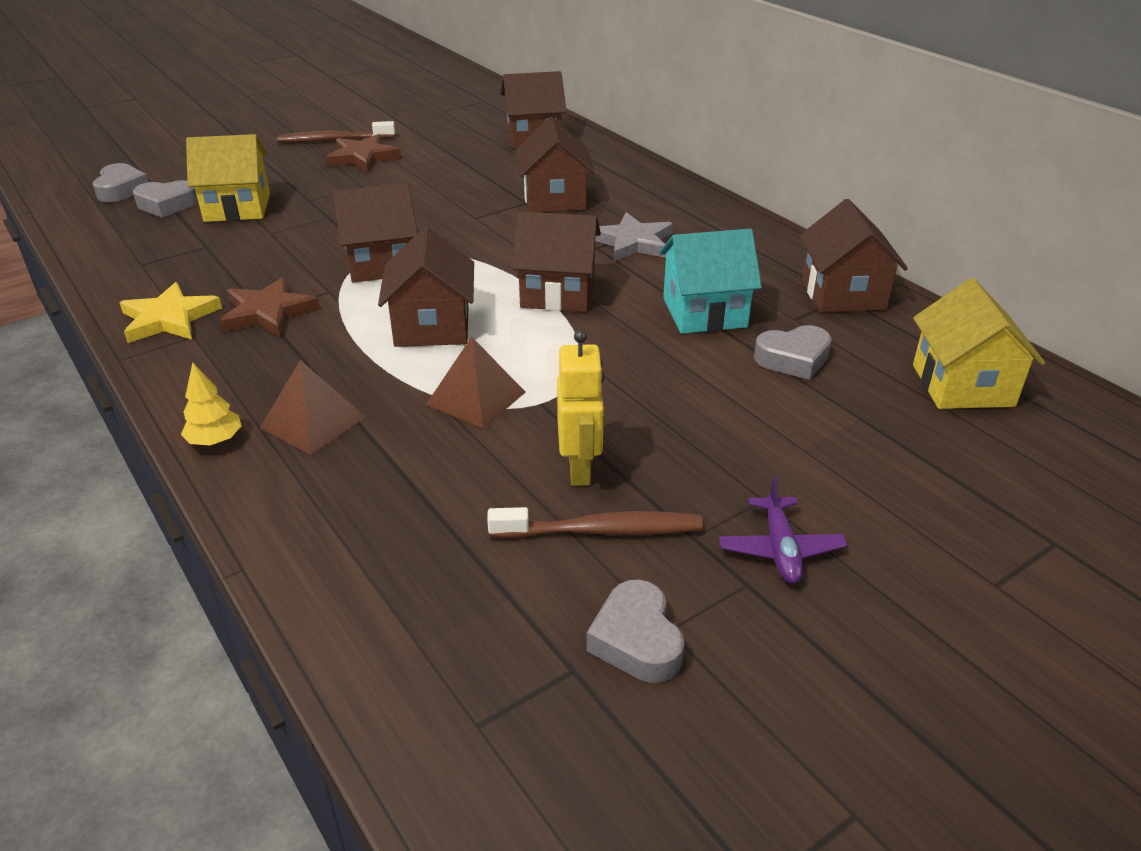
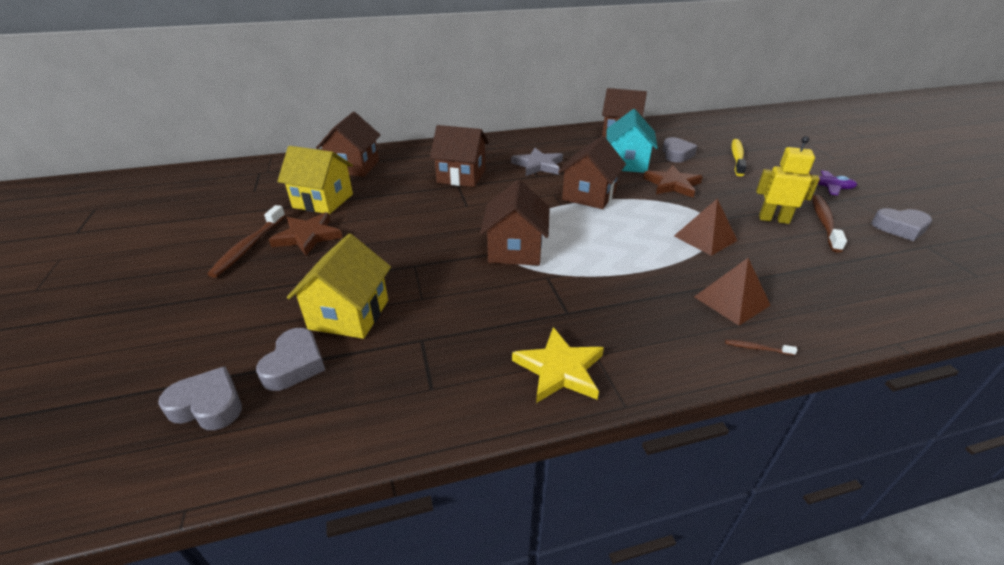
camera: 70 degrees left, 0 degrees up
(215, 441) = (757, 348): yellow tree -> brown toothbrush
(268, 312) = (570, 310): brown star -> brown star (672, 184)
(432, 327) = (616, 241): brown house -> none
(843, 431) = (737, 158): none -> yellow toothbrush
(962, 385) = (702, 131): yellow house -> yellow house (323, 201)

